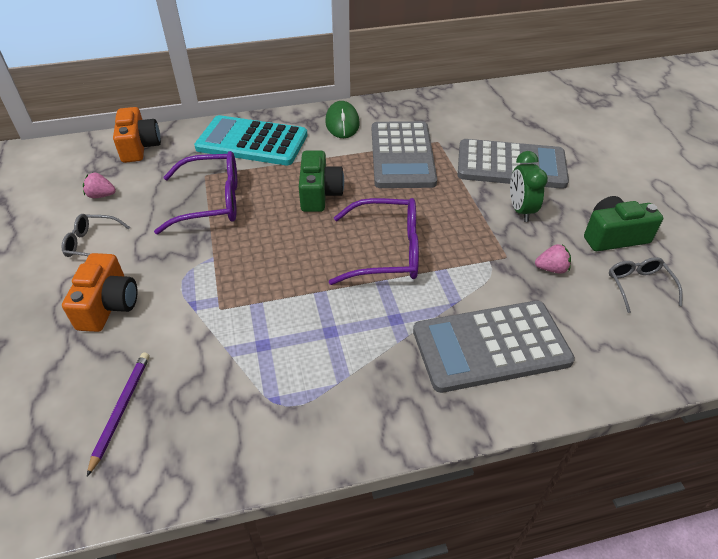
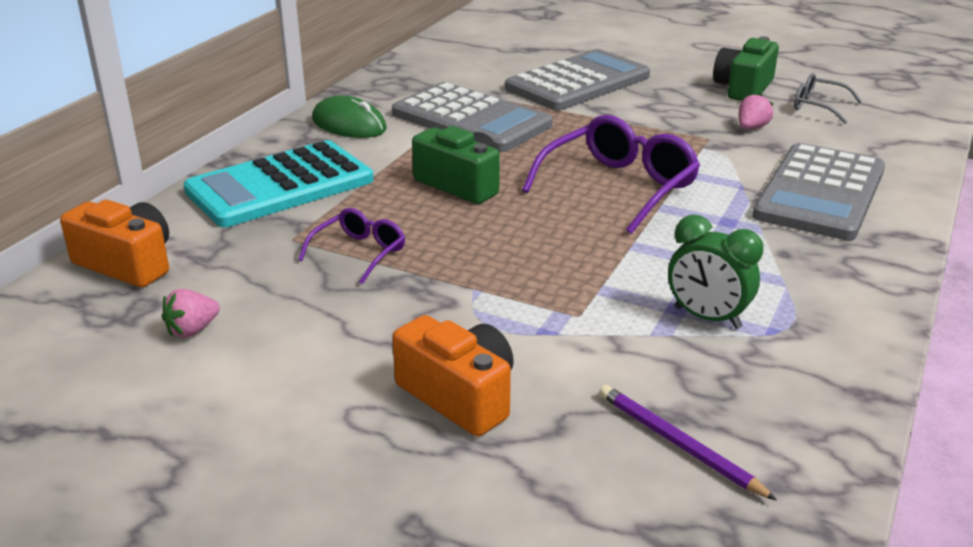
camera: 50 degrees left, 15 degrees down
(92, 244) = (298, 371): grey glasses -> none
(212, 202) = (359, 253): purple glasses -> purple glasses, size x0.55
(520, 210) = (652, 106): green clock -> green clock (707, 318)

